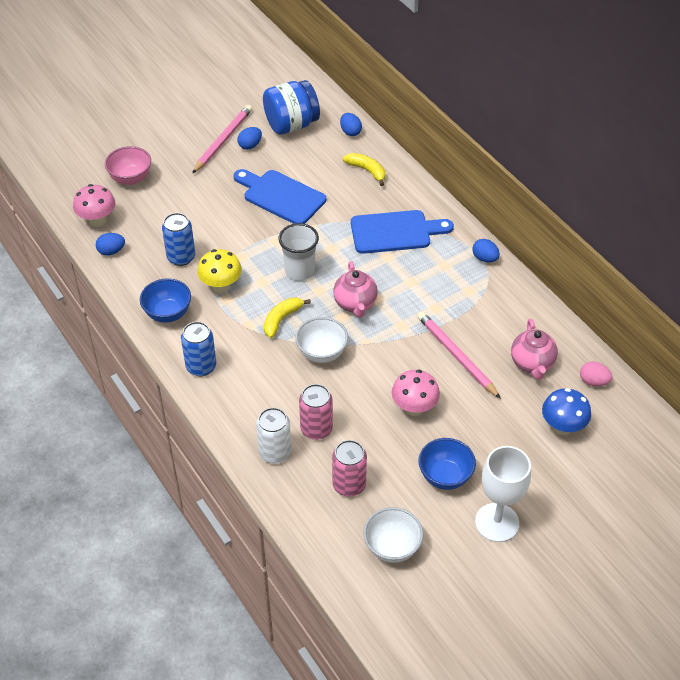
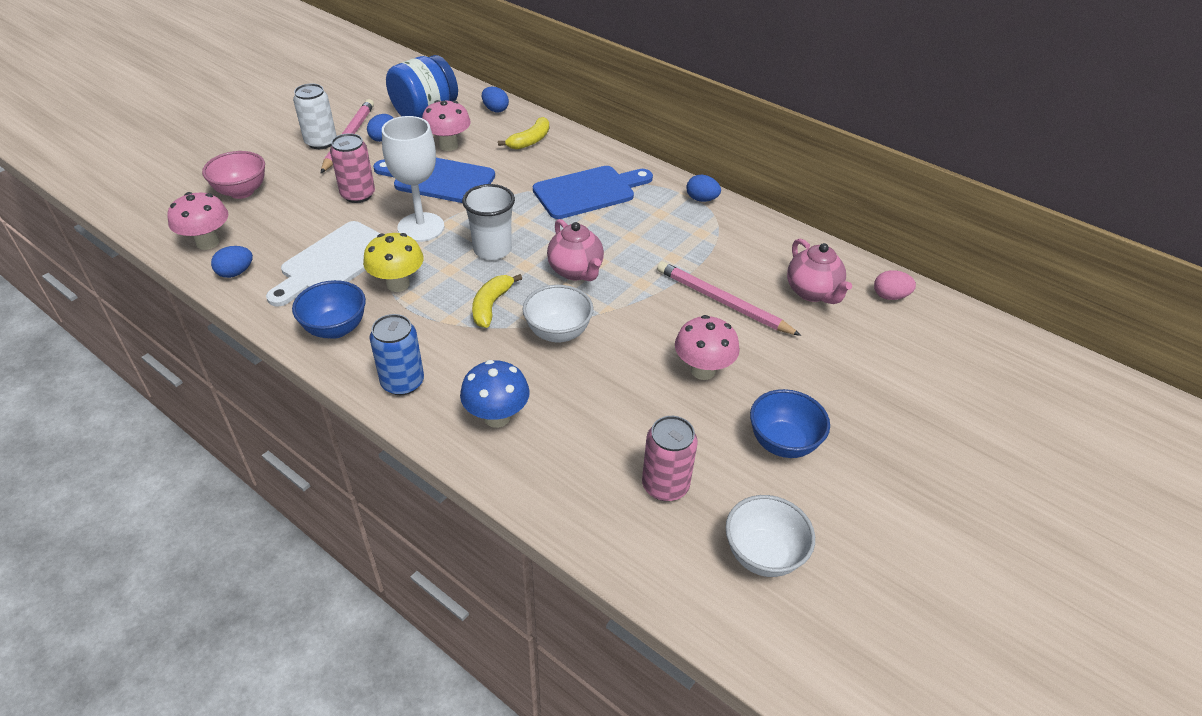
camera: 20 degrees left, 5 degrees down
(181, 257) = (334, 262): blue can -> white cutting board
(275, 452) = (546, 468): white can -> white can (321, 142)
(299, 163) = (448, 145): none -> pink mushroom
(316, 429) = (590, 424): pink can -> pink can (358, 195)
(367, 171) = (530, 141): yellow banana -> yellow banana turned 105 degrees clockwise
(497, 522) = (877, 484): white goblet -> white goblet (421, 227)
(562, 427) = (886, 352): blue mushroom -> blue mushroom (497, 417)

